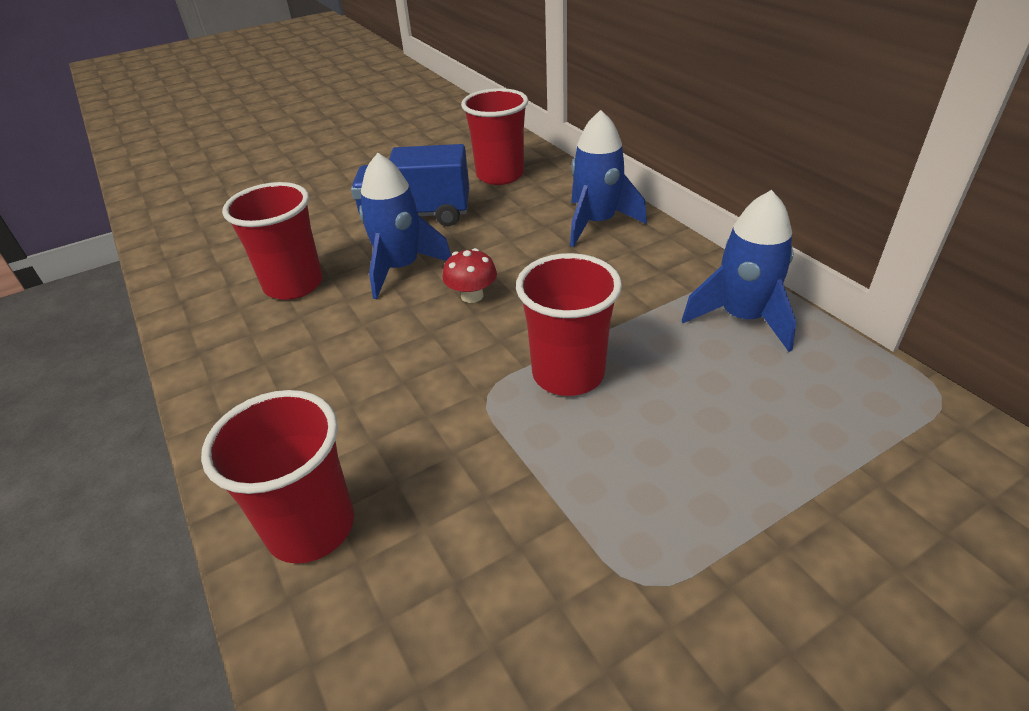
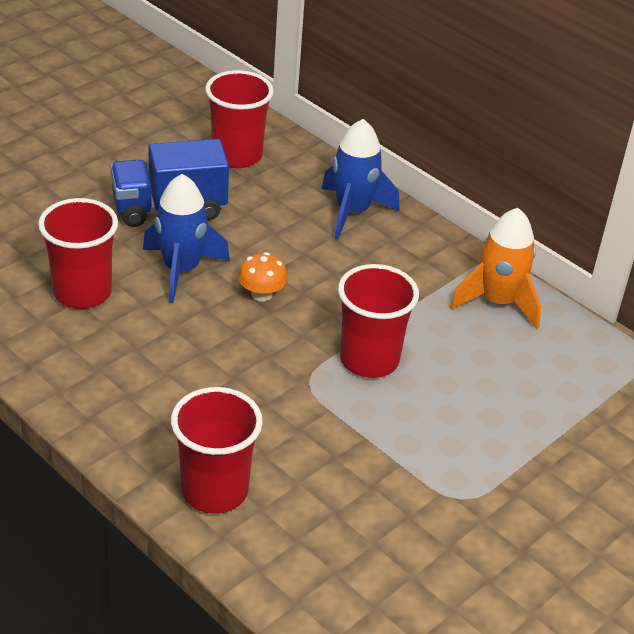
camera: 20 degrees left, 0 degrees up
(472, 296) = (261, 294): red mushroom -> orange mushroom
(742, 318) = (497, 302): blue rocket -> orange rocket

